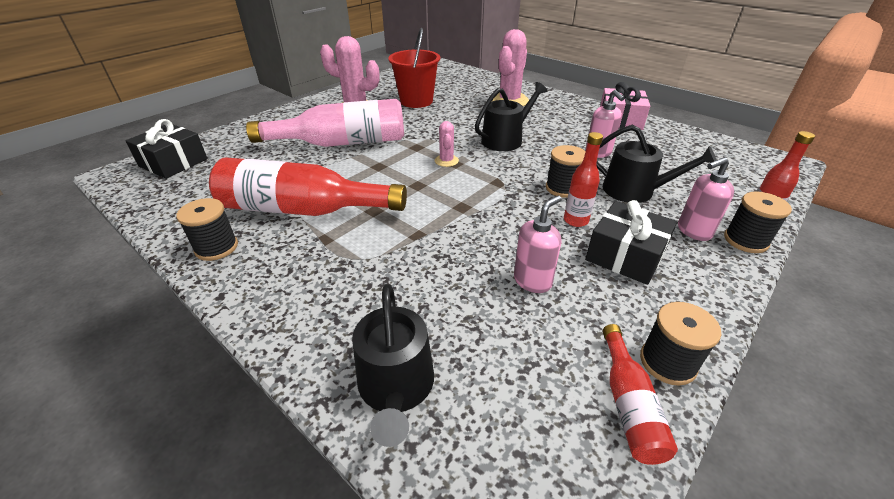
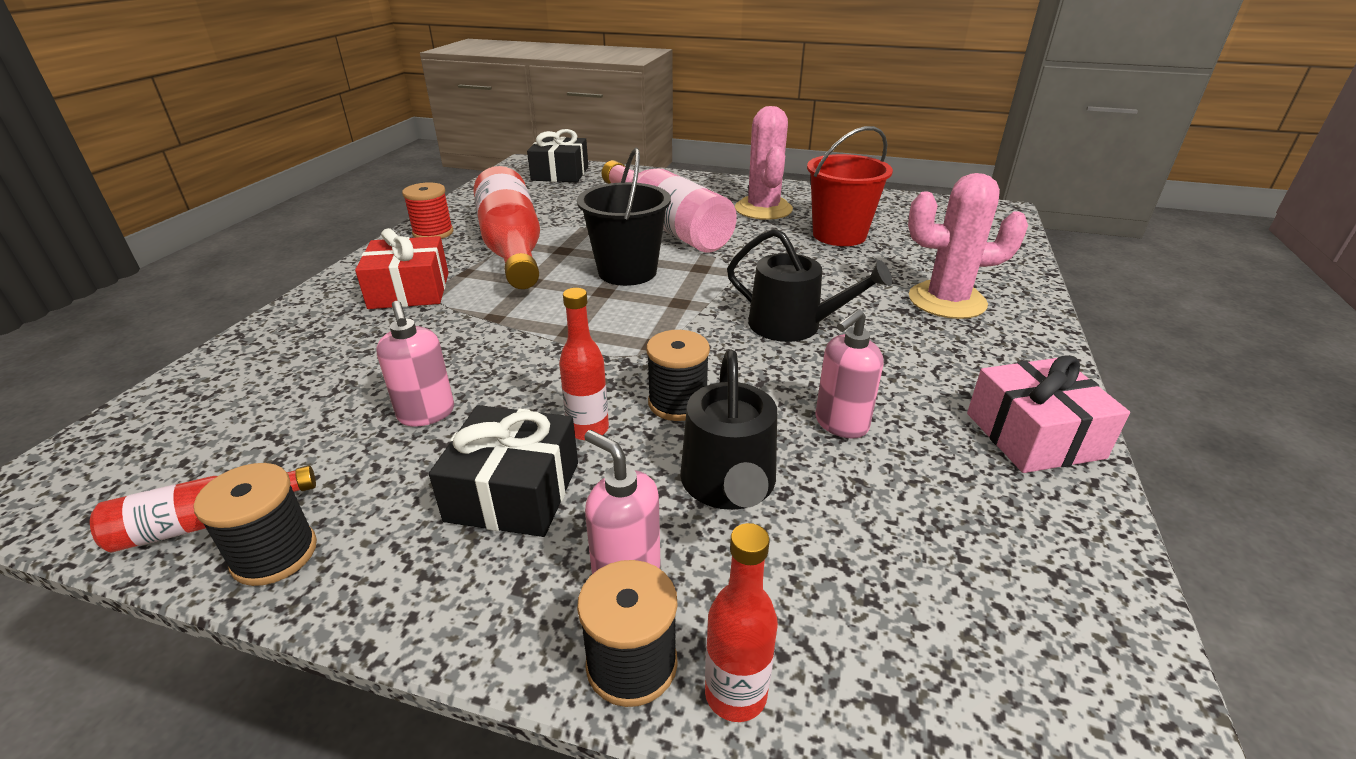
camera: 65 degrees right, 5 degrees down
(216, 247) = (433, 233): black spool -> red spool
(330, 273) = (409, 290): none -> red gift
(396, 388) = (250, 364): black watering can -> none
(397, 171) = (627, 272): none -> black bucket
(446, 161) = (681, 295): pink cactus -> none
(532, 281) = (426, 414): pink soap dispenser -> pink soap dispenser turned 45 degrees clockwise

